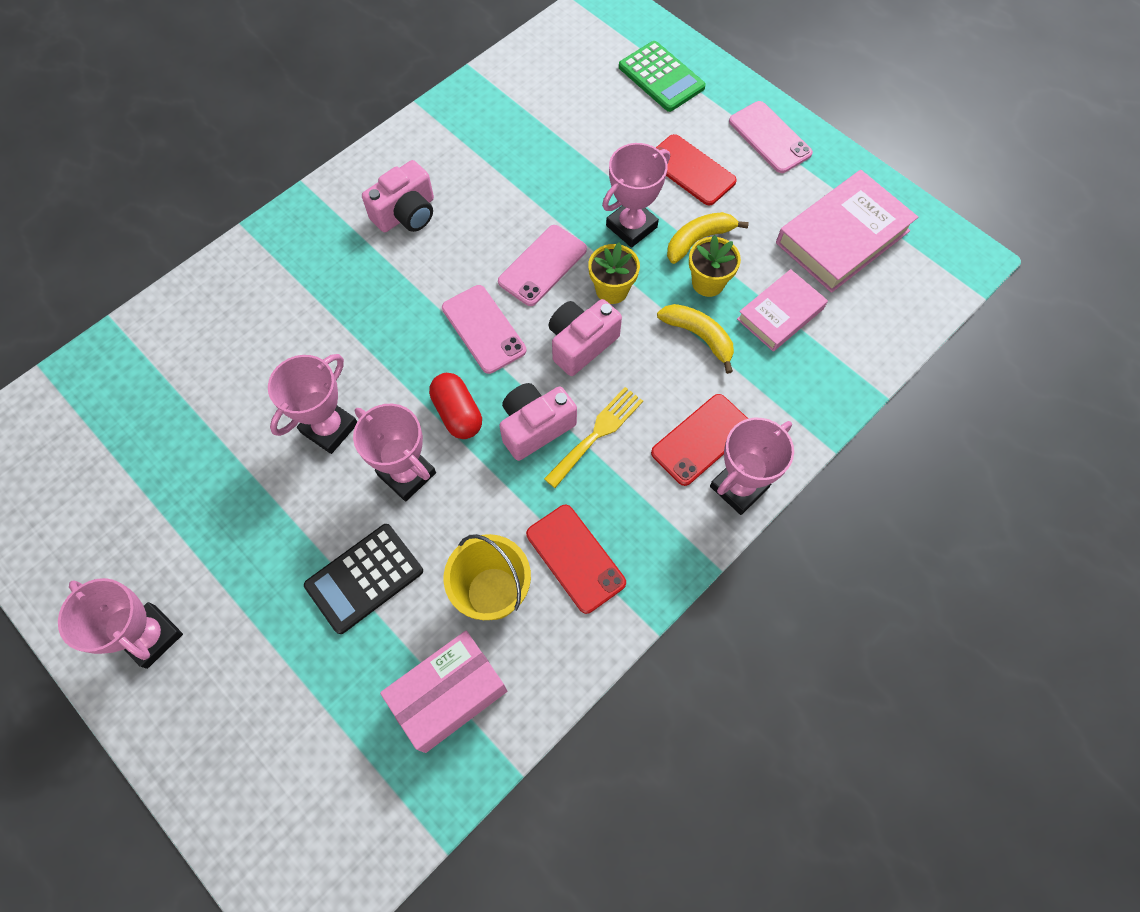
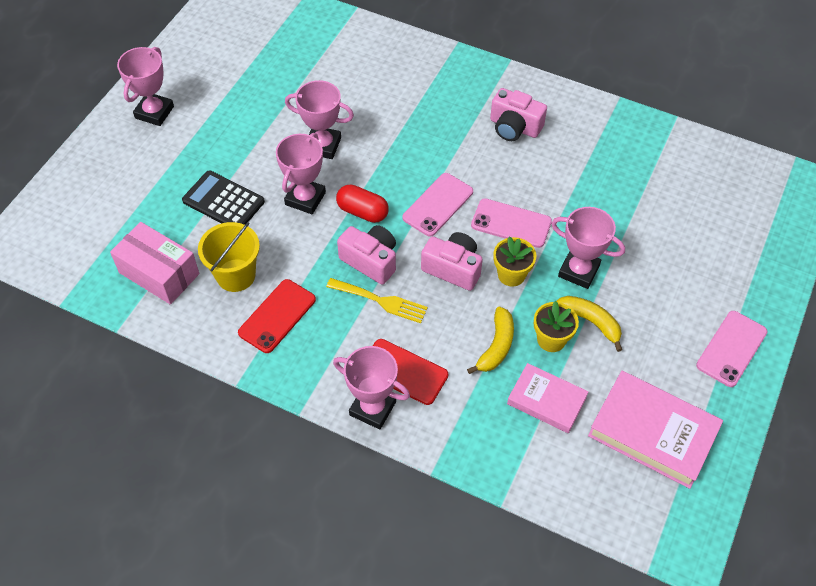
camera: 70 degrees right, 10 degrees down
(457, 413) = (362, 211): red capsule -> red capsule turned 75 degrees clockwise
(661, 77) = (748, 249): green calculator -> none
(691, 170) = (659, 297): red phone -> none

